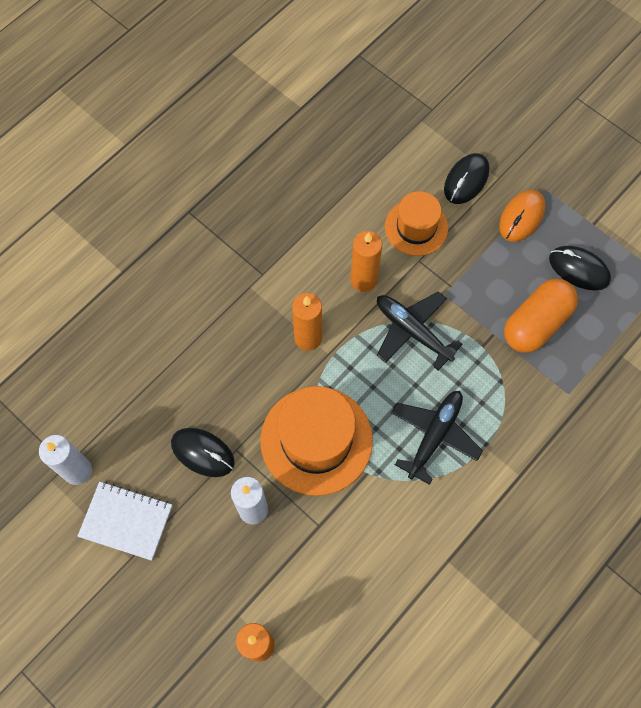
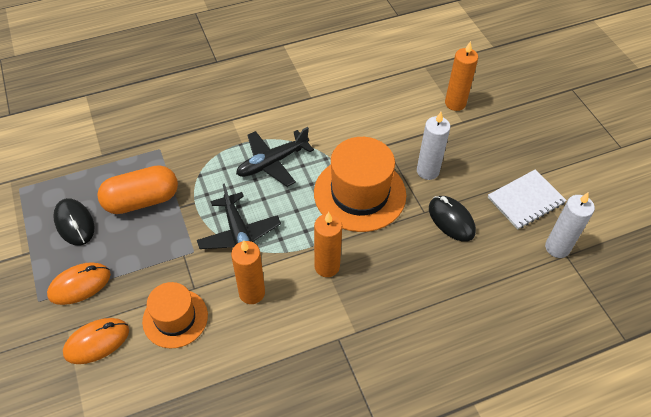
camera: 155 degrees left, 15 degrees down
(126, 521) = (526, 200): white notebook -> white notebook turned 75 degrees counterclockwise
(466, 180) = (97, 342): black mouse -> orange mouse

